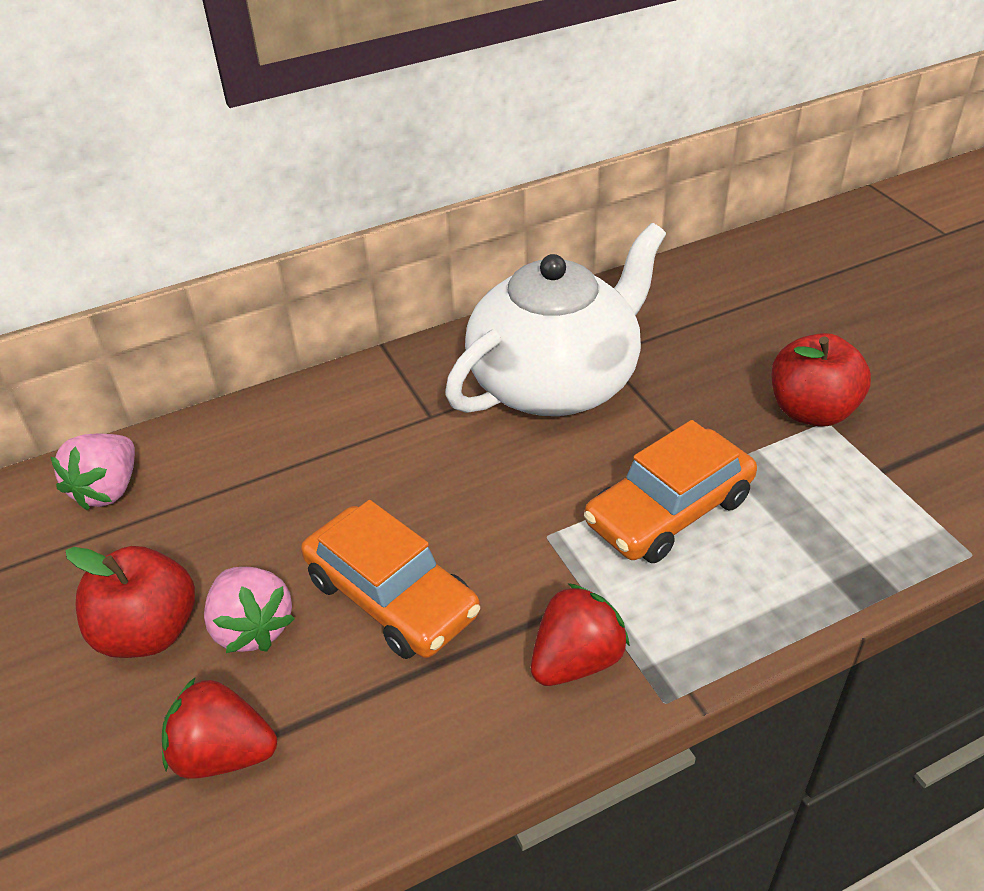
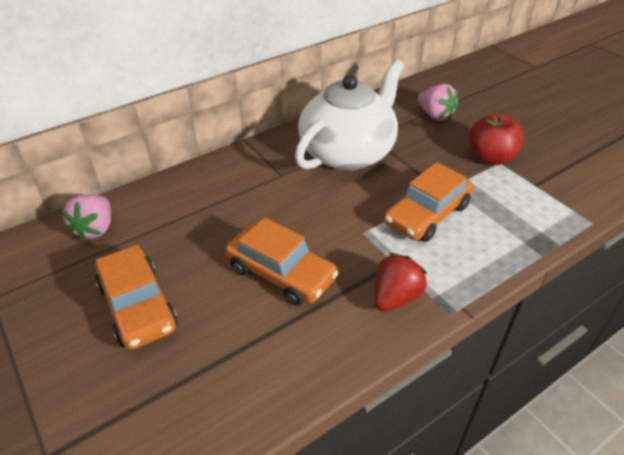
camera: 10 degrees left, 0 degrees up
(148, 632) = (138, 306): red apple -> orange car
(223, 754) = (199, 370): red strawberry -> none
(252, 627) = (202, 298): pink strawberry -> pink strawberry (435, 115)

